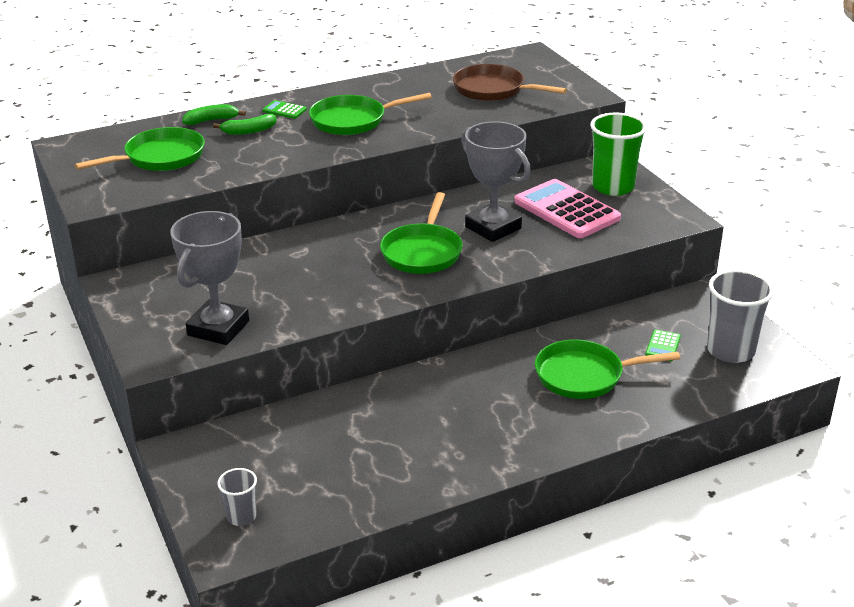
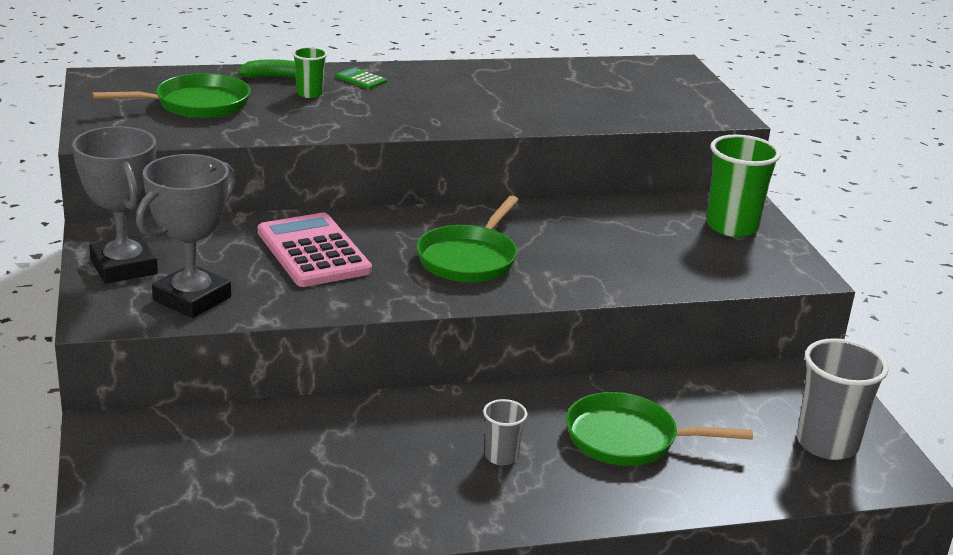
camera: 10 degrees right, 5 degrees down
(241, 516) = (142, 520): grey cup -> grey cup (501, 456)
(249, 131) = (309, 93): green banana -> green cup
(353, 120) = (434, 101): green pan -> none
(493, 90) = (614, 94): brown pan -> none
(493, 228) = (565, 247): grey trophy -> grey trophy (124, 267)
(566, 210) = (663, 242): pink calculator -> pink calculator (313, 252)
(663, 346) = (741, 423): green calculator -> none

